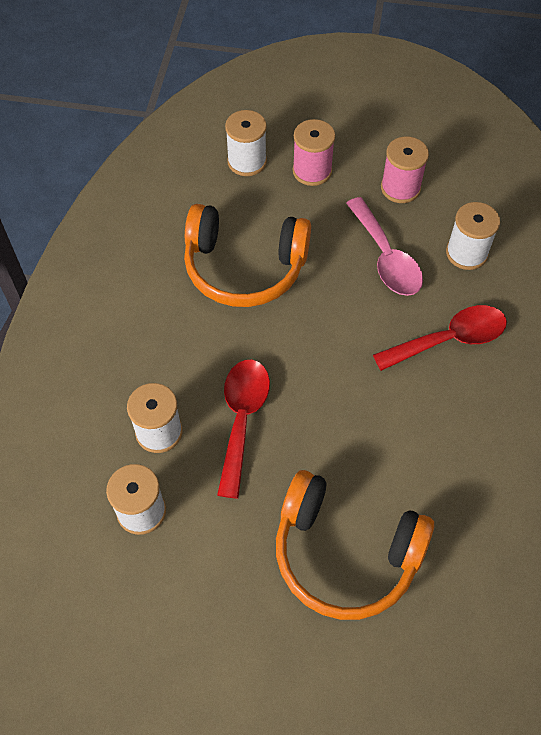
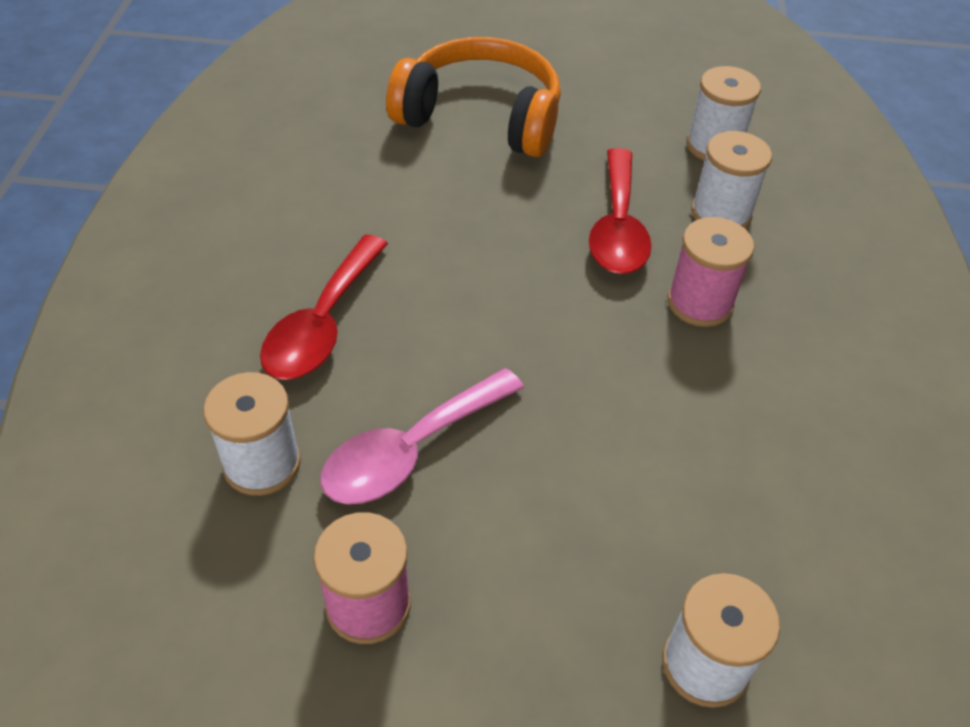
camera: 175 degrees right, 10 degrees down
(244, 267) = (658, 428): orange headphones -> none
(312, 171) = (558, 643): pink spool -> pink spool (699, 303)
(386, 258) = (410, 450): pink spoon -> pink spoon turned 105 degrees counterclockwise
(449, 339) = (322, 324): red spoon -> red spoon turned 45 degrees counterclockwise

